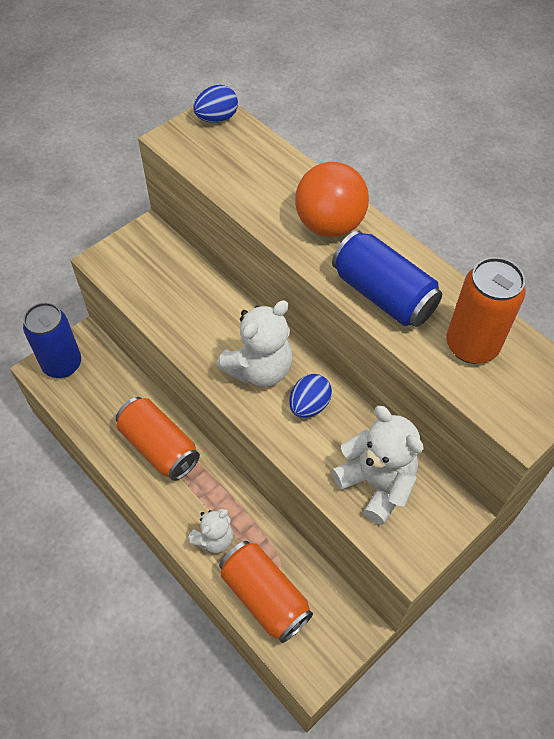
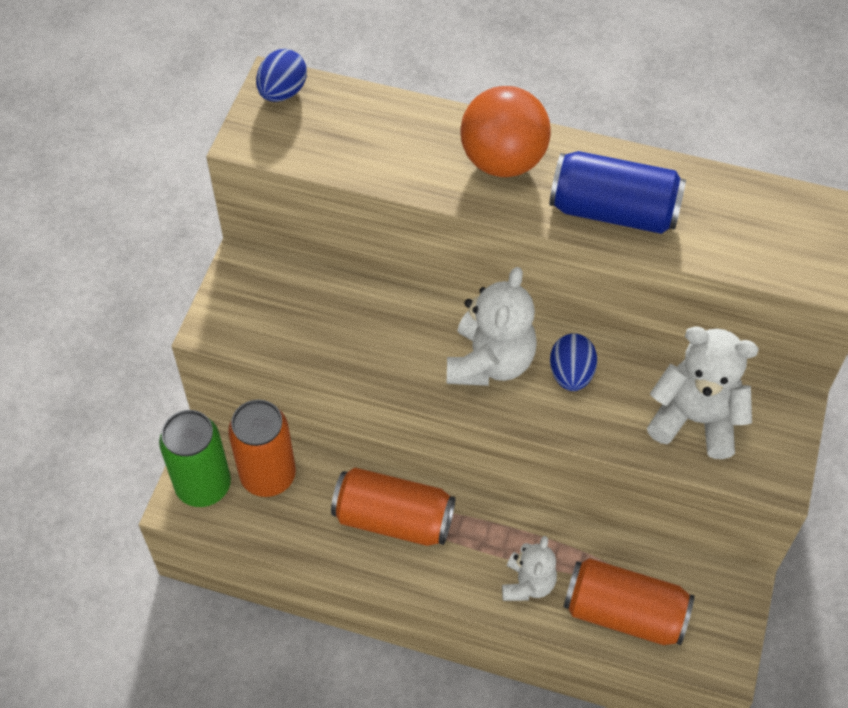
camera: 30 degrees left, 0 degrees up
(62, 364) = (203, 486): blue can -> green can
(471, 345) = (735, 222): orange can -> orange can (268, 476)

